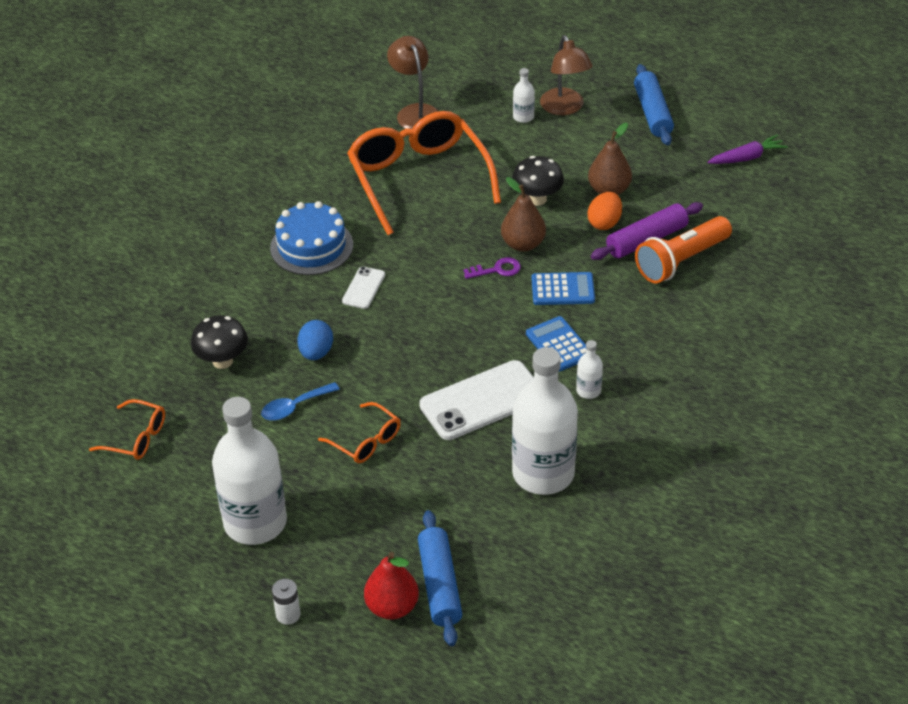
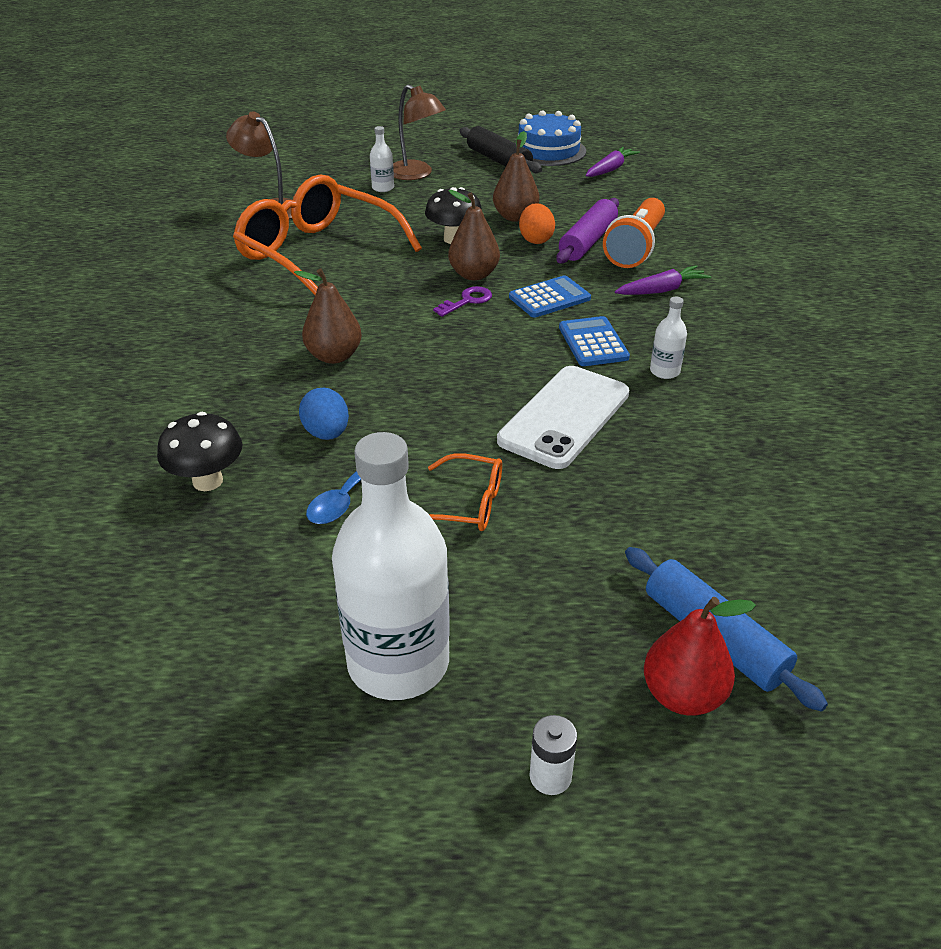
camera: 30 degrees left, 5 degrees down
(137, 438) = (137, 617): orange glasses -> none
(311, 246) = (241, 337): blue cake -> blue cake (548, 150)
(364, 288) = (334, 356): white phone -> brown pear
(543, 473) = (702, 463): white bottle -> none
(558, 345) = (593, 342): blue calculator -> blue calculator turned 45 degrees clockwise
(652, 113) = (498, 160): blue rolling pin -> black rolling pin
(660, 314) = (662, 290): none -> purple carrot

